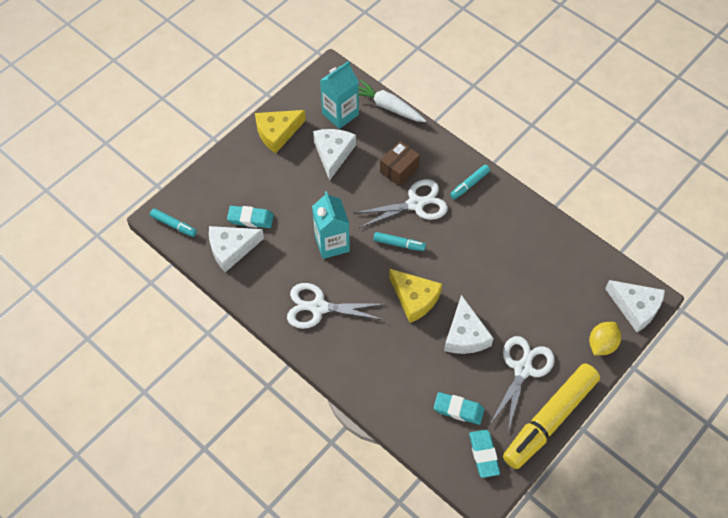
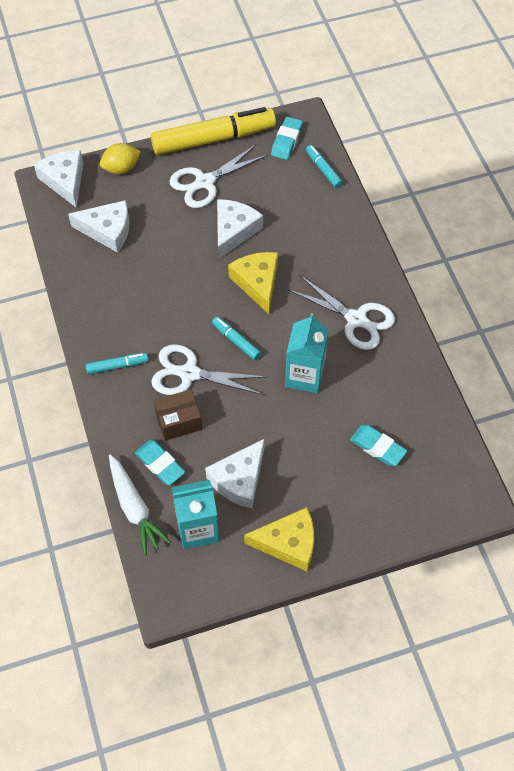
camera: 150 degrees left, 0 degrees up
(174, 225) = (469, 484): turquoise marker -> turquoise marker (323, 169)
(231, 249) = (416, 423): white cheese -> white cheese (107, 230)
(458, 410) = (284, 179): turquoise eraser -> turquoise eraser (160, 464)

